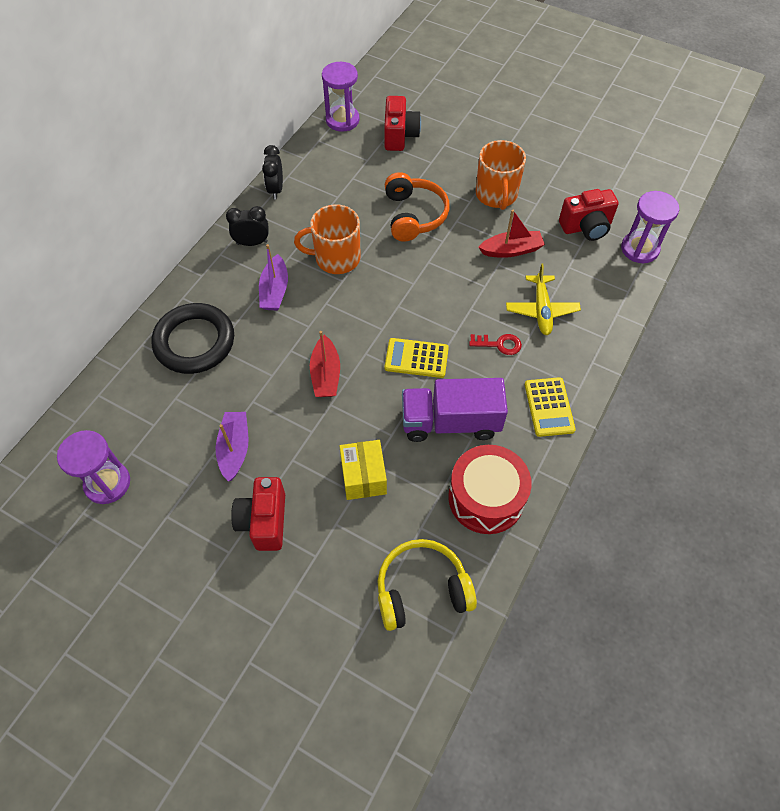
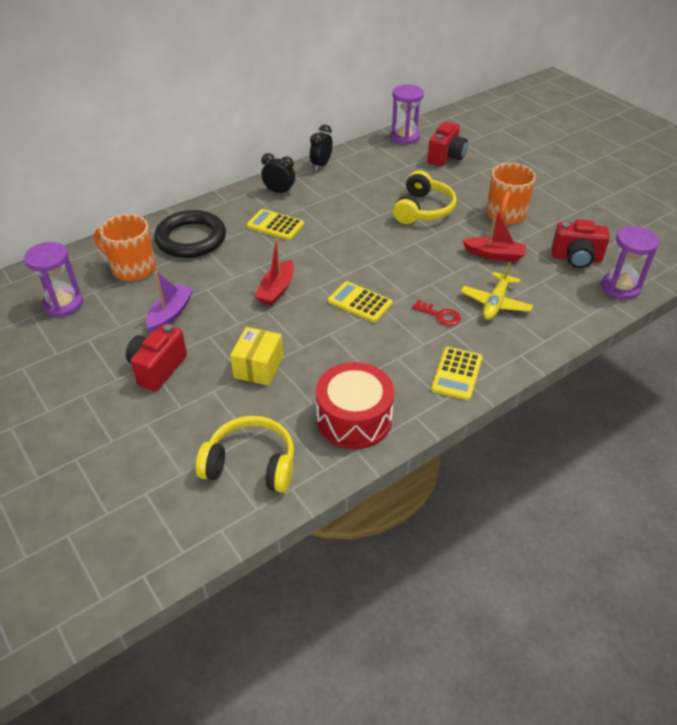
camera: 25 degrees right, 15 degrees down
(275, 290) = (275, 225): purple boat -> yellow calculator
(336, 258) = (338, 219): orange mug -> orange mug (132, 268)
(414, 215) = (423, 209): orange headphones -> yellow headphones
(450, 422) = (359, 355): purple truck -> none

